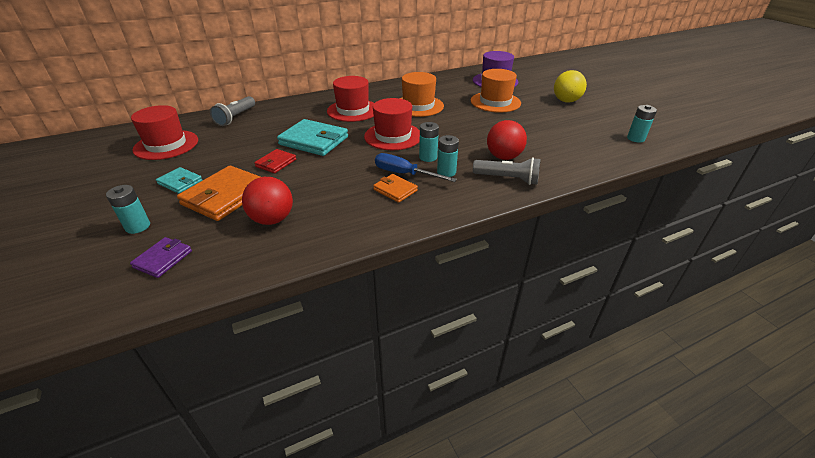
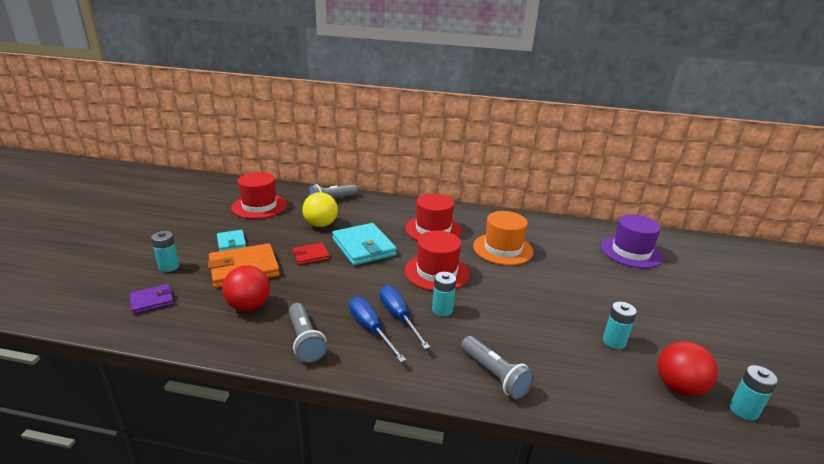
camera: 35 degrees right, 10 degrees down
(356, 219) = (305, 340): none -> grey flashlight
(395, 190) = (370, 329): orange wallet -> blue screwdriver
(446, 172) = (440, 334): turquoise battery -> turquoise battery (614, 341)
(495, 102) = (598, 278): orange hat -> none
(503, 157) = (523, 347): red ball -> red ball (678, 387)
(566, 101) = (699, 313): yellow ball -> yellow ball (321, 224)

